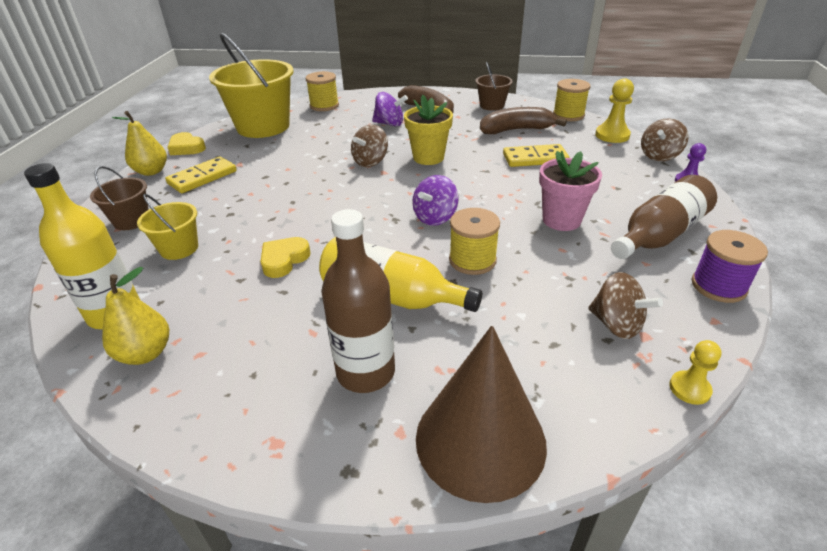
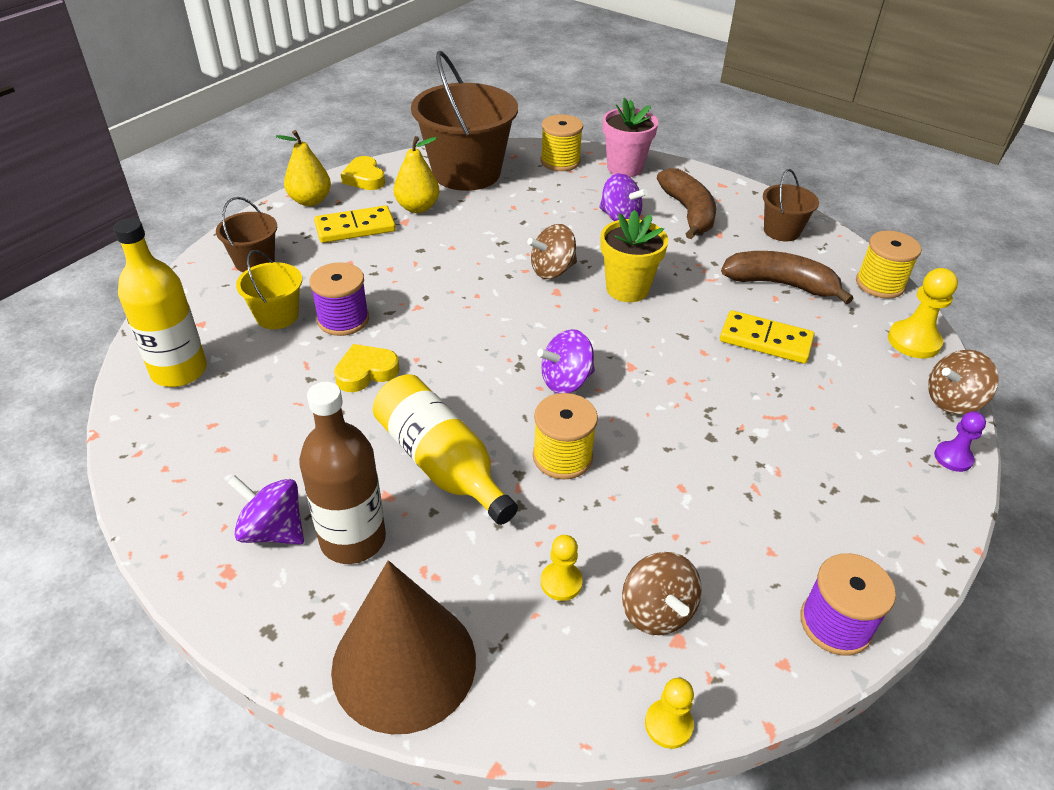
camera: 25 degrees right, 5 degrees up
(145, 353) = (179, 427): yellow pear -> yellow pear (417, 207)
(238, 234) = (343, 319): none -> purple spool
(263, 126) = (466, 173): yellow bucket -> brown bucket
(292, 394) = (273, 530): none -> purple spinning top
(541, 334) = (561, 582): none -> yellow pawn
(561, 220) = (717, 446): pink flower pot -> pink flower pot (624, 168)
(659, 235) = (828, 521): brown bottle -> none

